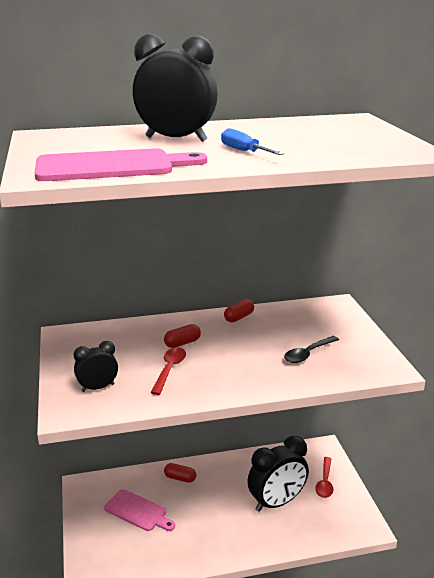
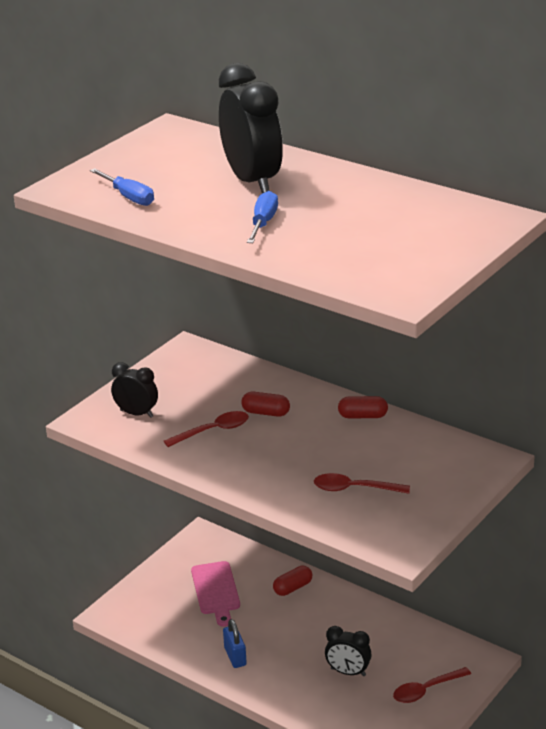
camera: 50 degrees right, 5 degrees up
(111, 166) = (129, 197): pink cutting board -> blue screwdriver
(180, 478) = (293, 588): red capsule -> red capsule turned 75 degrees clockwise
(206, 542) = (235, 656): none -> blue padlock
(276, 502) = (348, 672): black clock -> black clock, size x0.54
(308, 354) = (354, 489): black spoon -> red spoon

